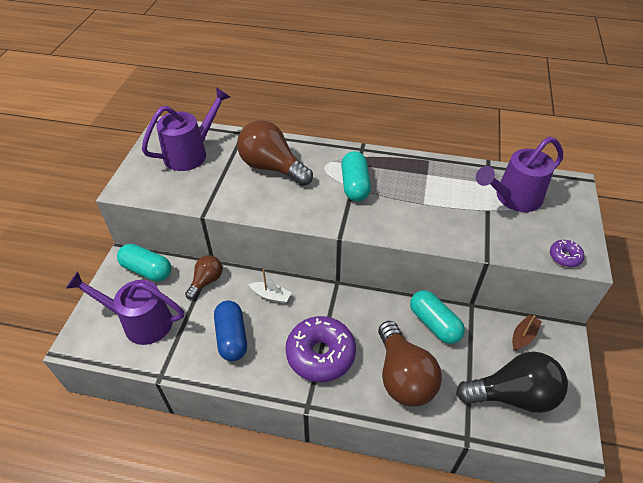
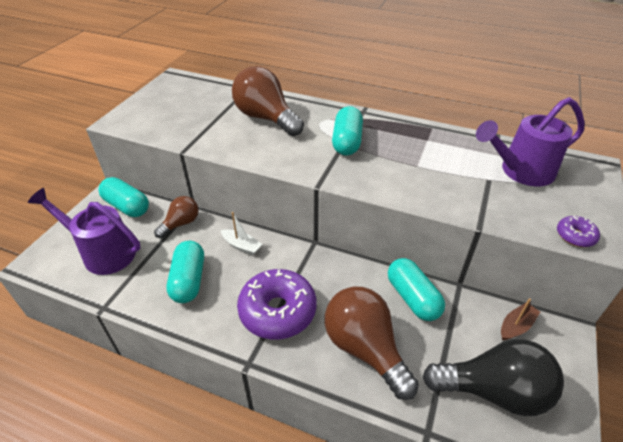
camera: 10 degrees right, 5 degrees down
(191, 153) = (191, 99): purple watering can -> none
(232, 337) = (189, 280): blue capsule -> turquoise capsule
(403, 376) = (365, 349): brown light bulb -> brown light bulb turned 150 degrees clockwise

